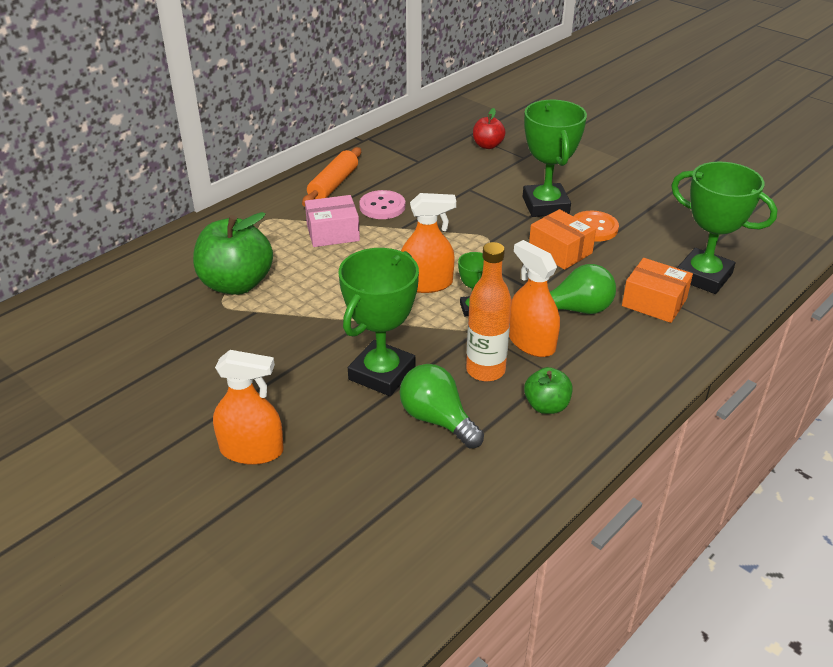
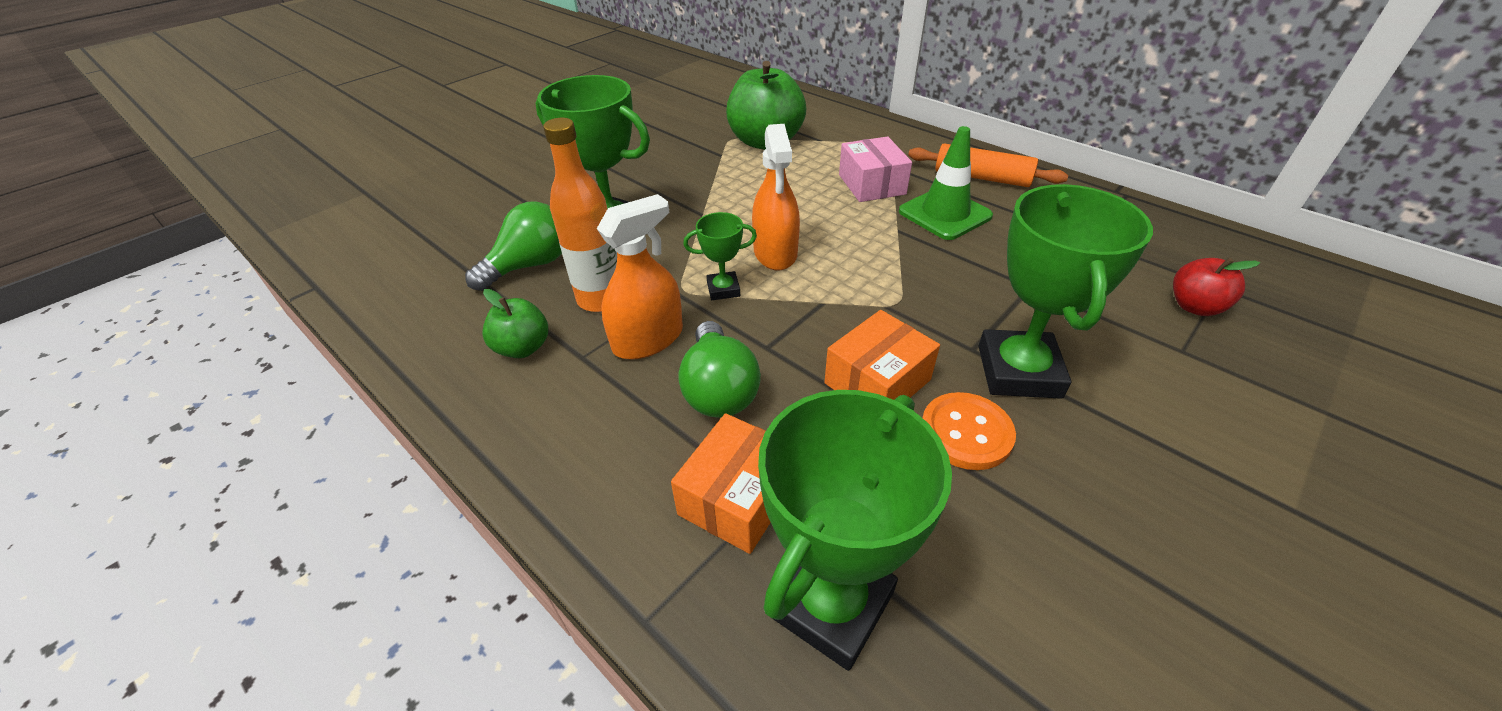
camera: 90 degrees right, 5 degrees up
(251, 450) = (531, 171): orange spray bottle -> none
(382, 206) = (944, 214): pink button -> green traffic cone
(545, 205) = (1019, 371): green trophy -> green trophy turned 75 degrees counterclockwise

